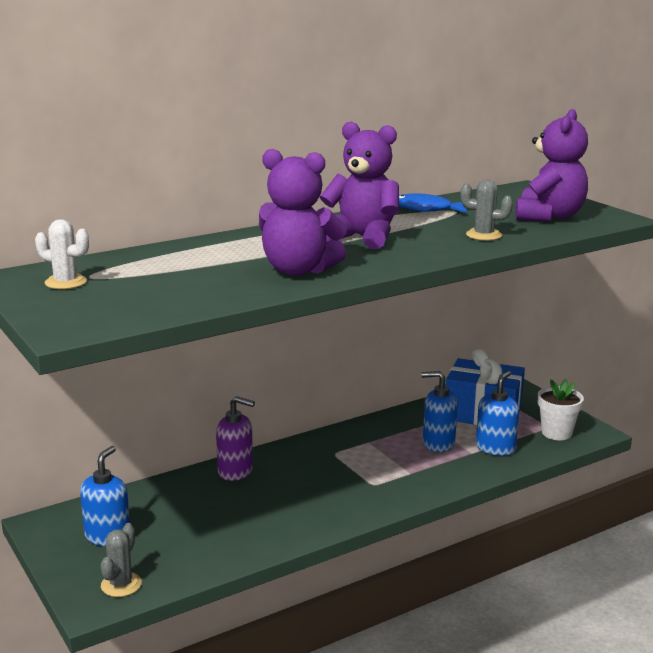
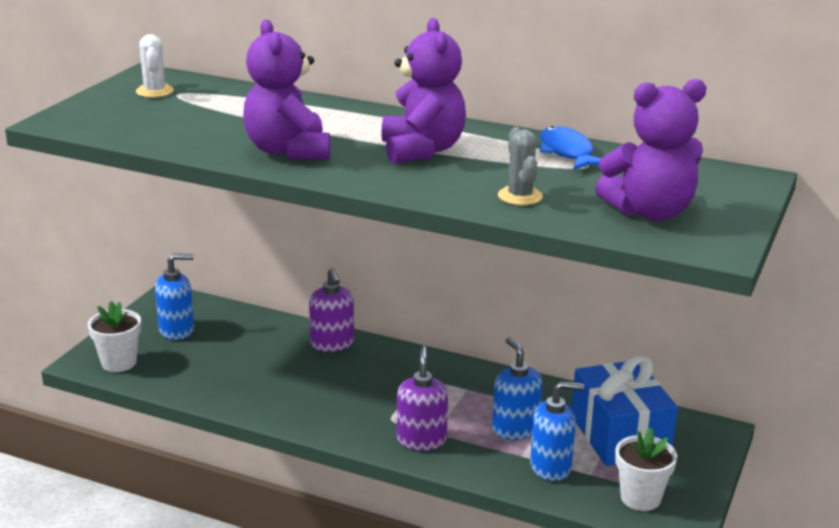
camera: 55 degrees right, 5 degrees up
(121, 585) = (119, 363): grey cactus -> white flower pot
(414, 481) = (421, 440): none -> purple soap dispenser

